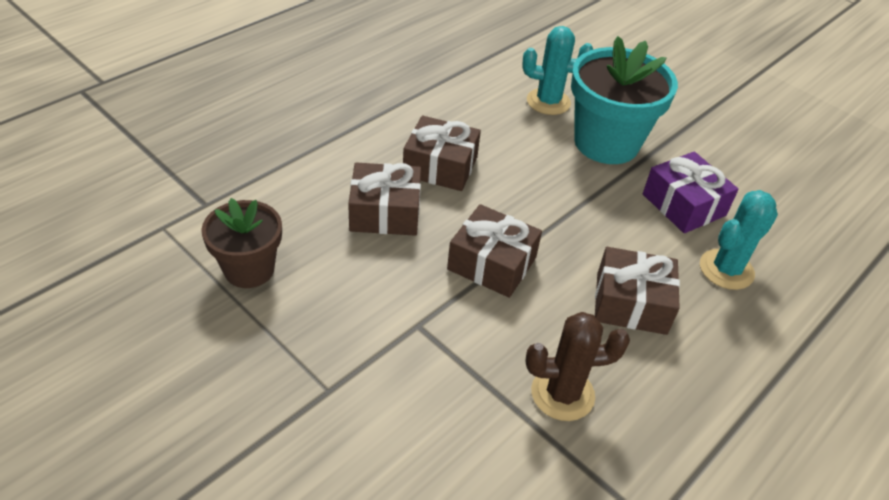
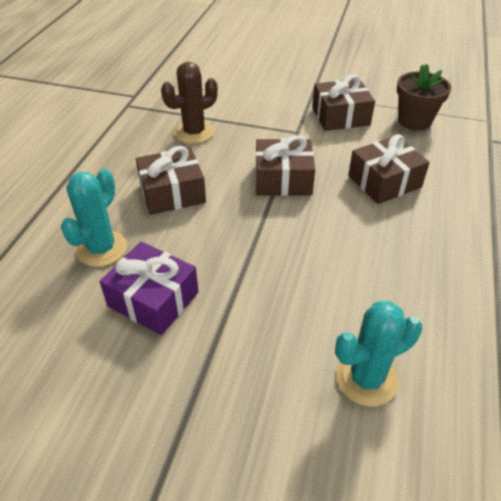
camera: 155 degrees right, 0 degrees up
(440, 166) = (388, 235): brown gift -> brown gift (340, 116)
(606, 143) = (264, 344): turquoise flower pot -> none

